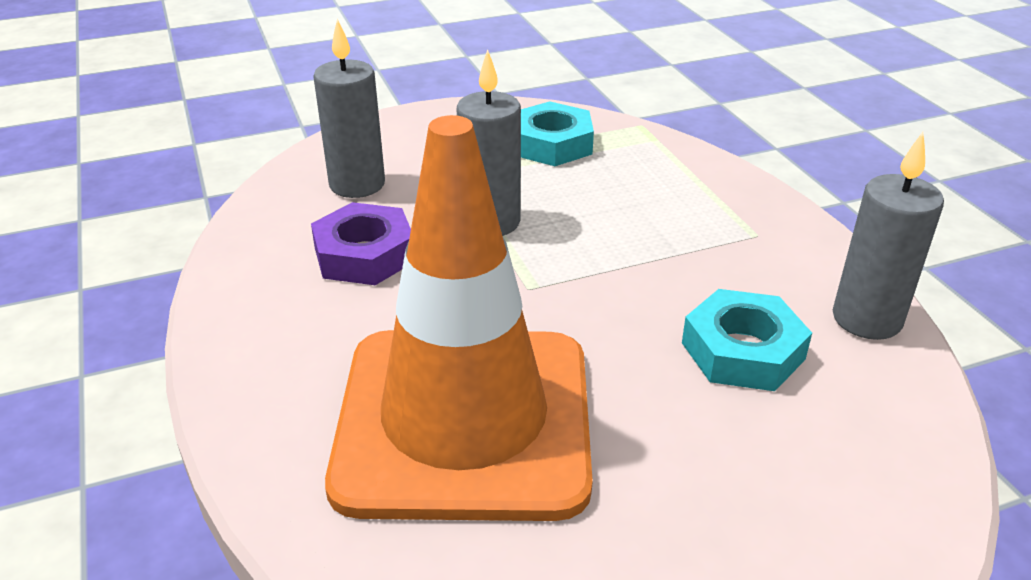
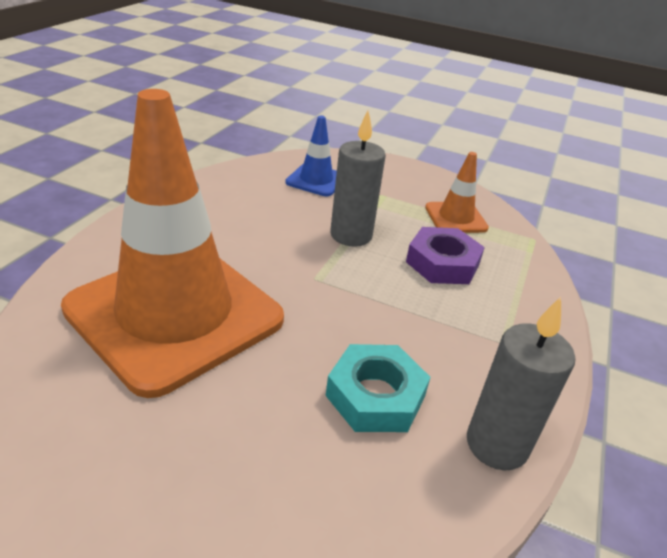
camera: 40 degrees right, 0 degrees up
(357, 184) = (316, 180): grey candle -> blue traffic cone
(365, 255) = (264, 212): purple nut -> purple nut (442, 263)
(552, 144) = (455, 218): turquoise nut -> orange traffic cone

